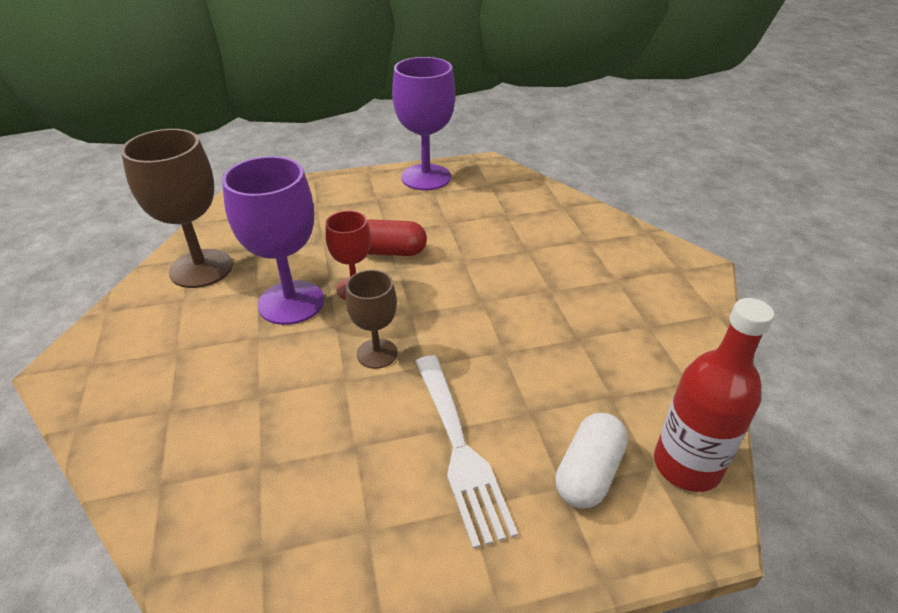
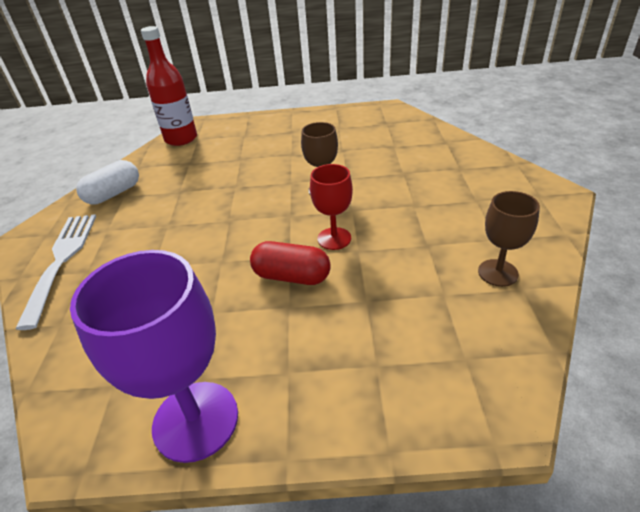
camera: 165 degrees left, 0 degrees up
(201, 268) = (498, 273): brown goblet -> brown goblet, size x0.57
(291, 302) = (392, 230): purple goblet -> none
(459, 449) = (287, 147): white fork -> white fork (62, 261)
(588, 473) = (229, 138): white capsule -> white capsule (113, 194)

